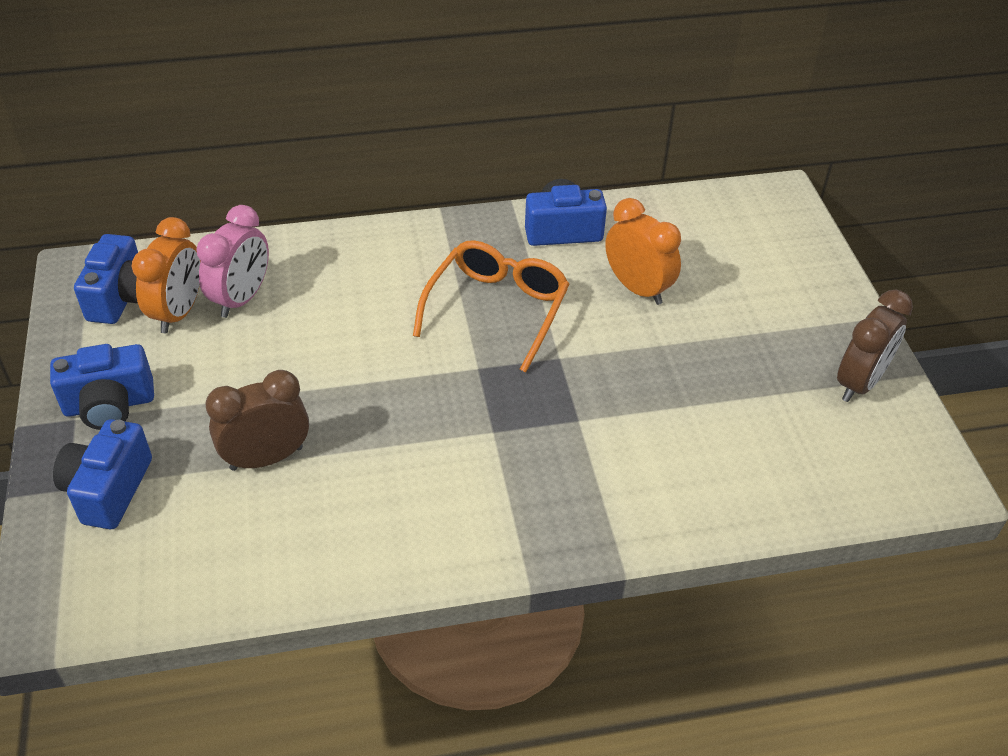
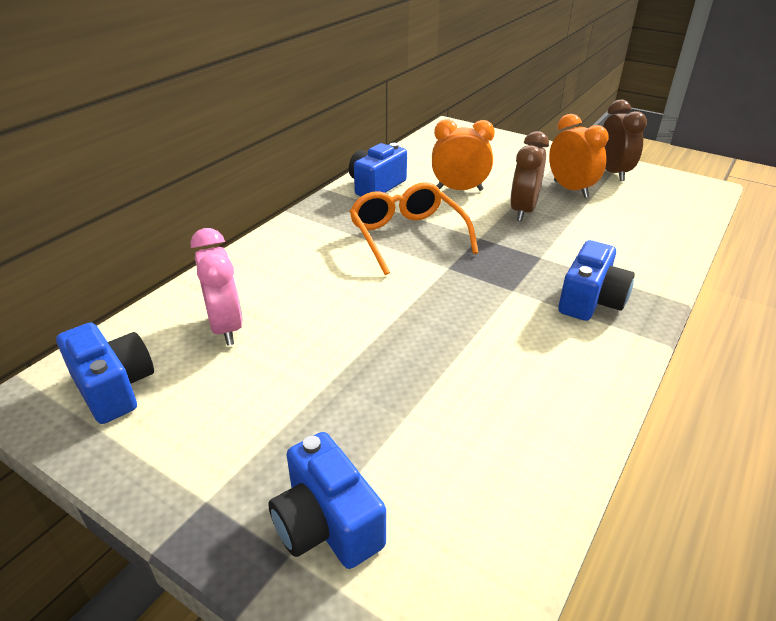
camera: 45 degrees left, 10 degrees down
(109, 405) = (224, 465): blue camera -> blue camera (590, 300)
(178, 312) = (185, 366): orange clock -> orange clock (570, 189)
(266, 458) = (412, 402): brown clock -> brown clock (523, 211)

